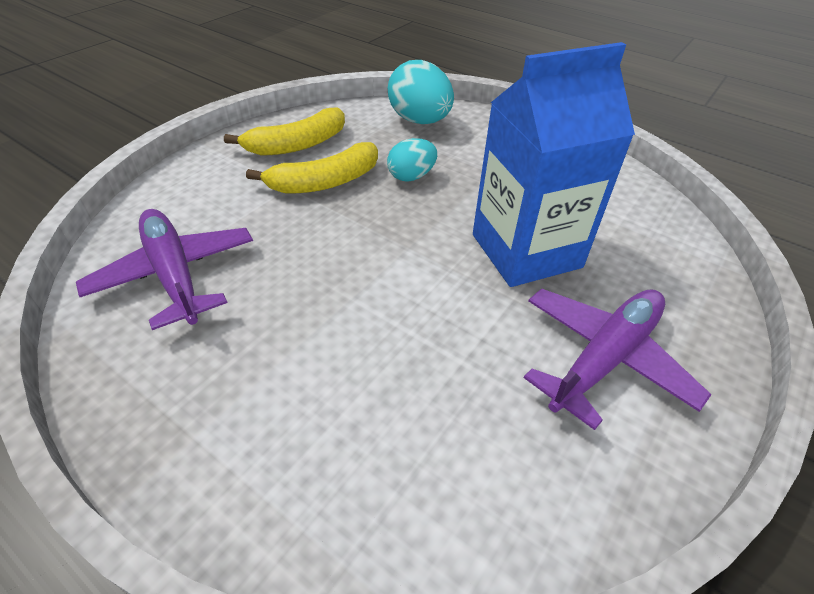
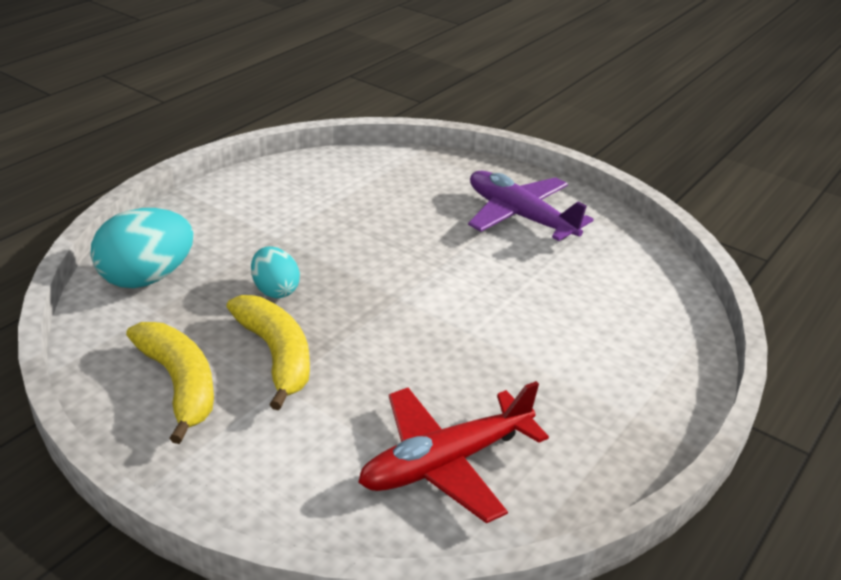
camera: 90 degrees left, 10 degrees down
(174, 274) = (445, 463): purple plane -> red plane
(526, 251) = (404, 233): blue carton -> none

